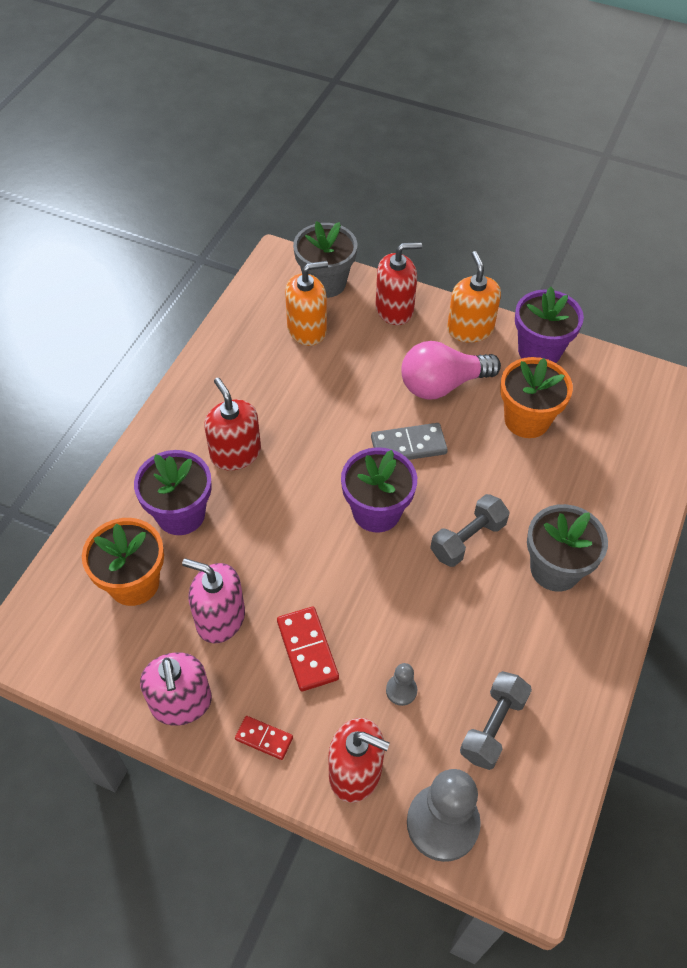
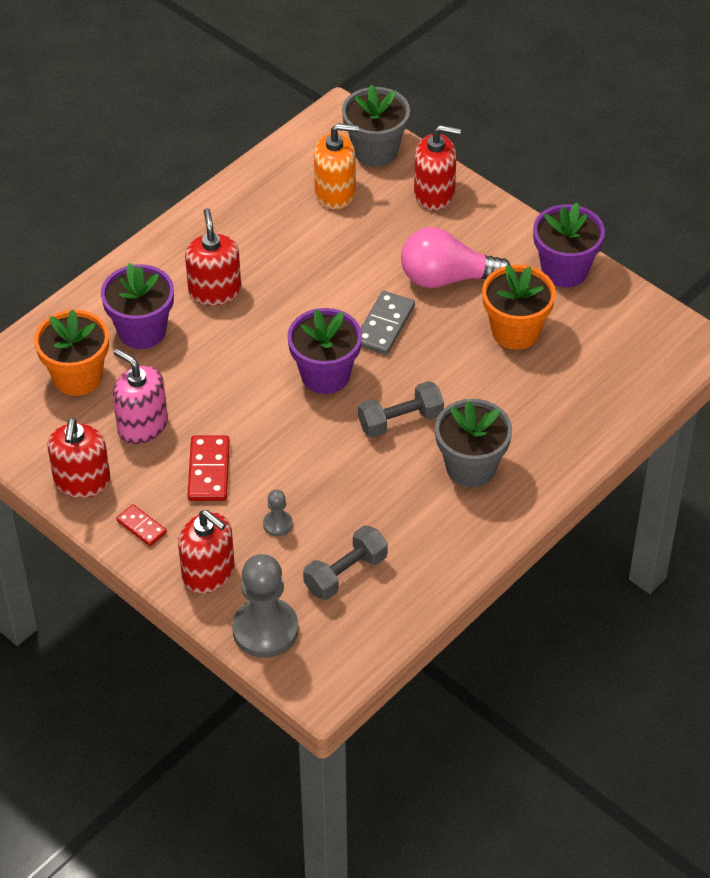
camera: 20 degrees right, 5 degrees down
(181, 703) = (82, 481): pink soap dispenser -> red soap dispenser
(408, 446) = (384, 325): grey domino -> grey domino turned 75 degrees counterclockwise
(470, 329) = (503, 232): orange soap dispenser -> none

